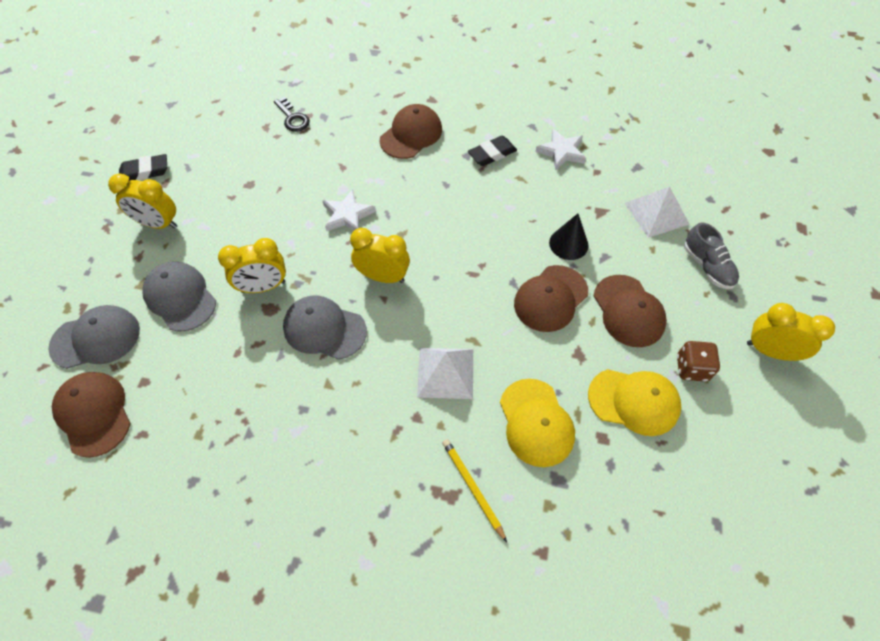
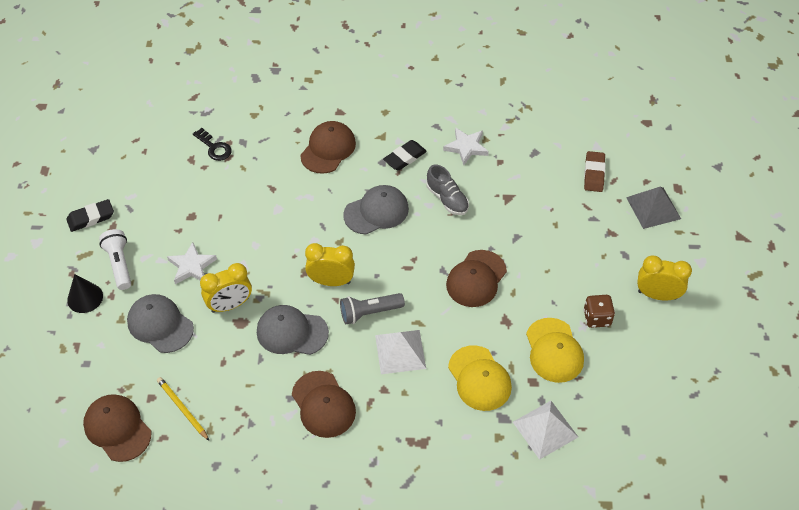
camera: 10 degrees left, 5 degrees down
(96, 338) = (98, 369): grey cap -> grey cap (376, 212)
(158, 224) = (119, 264): yellow clock -> white flashlight
(347, 215) = (288, 232): white star -> white star (192, 266)
(418, 319) = (369, 312): none -> grey flashlight
(472, 488) = (438, 434): yellow pencil -> yellow pencil (182, 409)
(568, 244) = (484, 230): black cone -> black cone (85, 298)
(628, 311) = (541, 279): brown cap -> brown cap (323, 404)
(634, 401) = (554, 350): yellow cap -> yellow cap turned 75 degrees clockwise
(656, 213) = (555, 192): white pyramid -> white pyramid (545, 429)
(703, 199) = (594, 174): none -> brown eraser
(707, 266) = (602, 233): grey shoe -> grey shoe (447, 199)
(771, 246) = (653, 208): none -> grey pyramid

